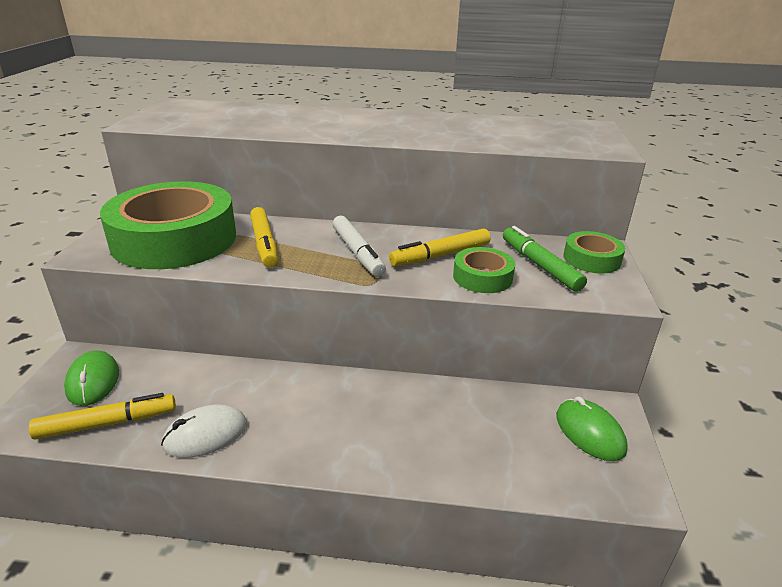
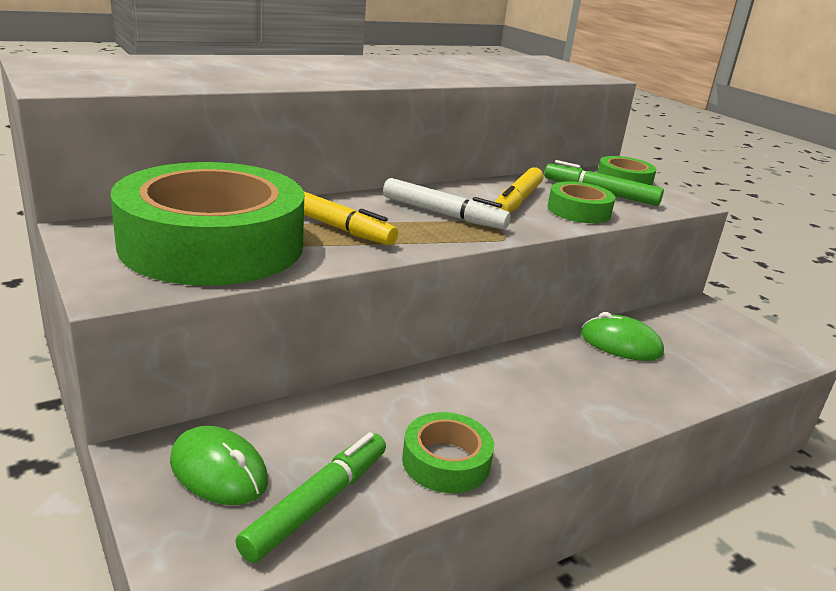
camera: 40 degrees left, 5 degrees down
(107, 423) = (317, 503): yellow marker -> green marker
(205, 435) = (446, 461): white mouse -> green tape
(589, 432) = (716, 329): green mouse -> green mouse (621, 344)

